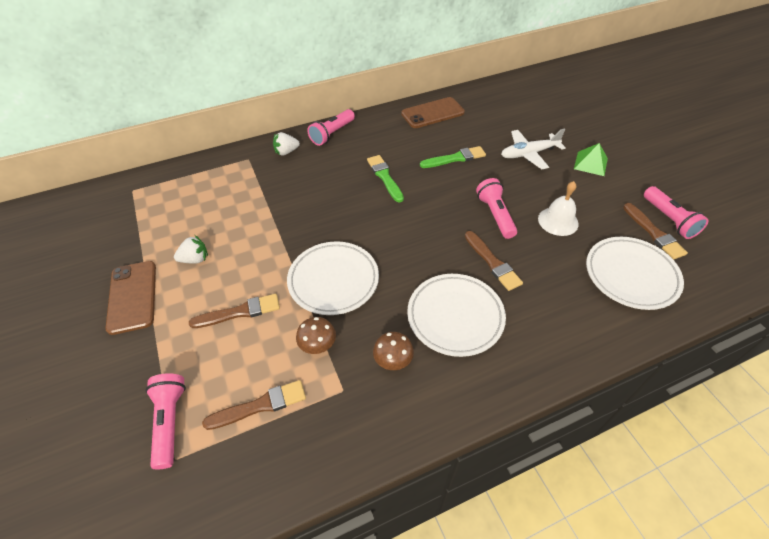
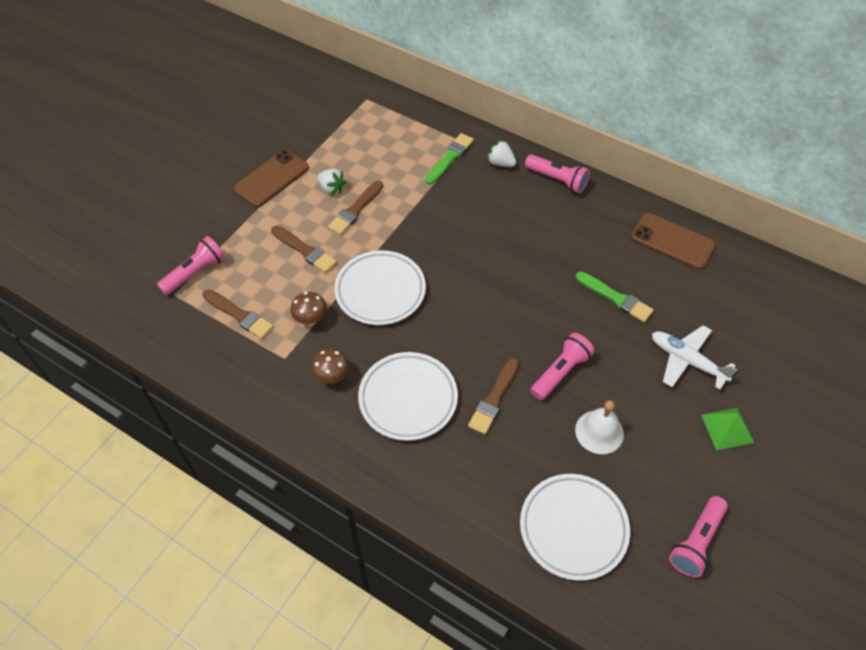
camera: 55 degrees right, 5 degrees up
(332, 134) = (557, 180): pink flashlight -> pink flashlight turned 150 degrees counterclockwise
(385, 177) = (534, 255): green brush -> green brush (450, 158)
(654, 233) = (659, 532): brown brush -> brown brush (355, 210)

